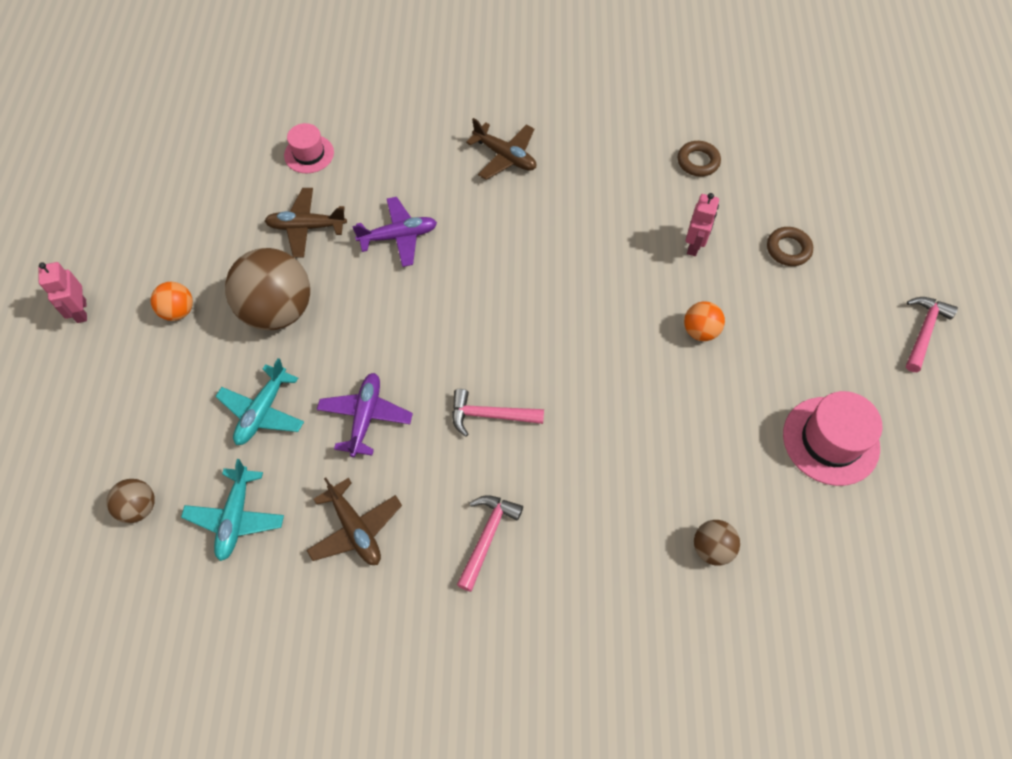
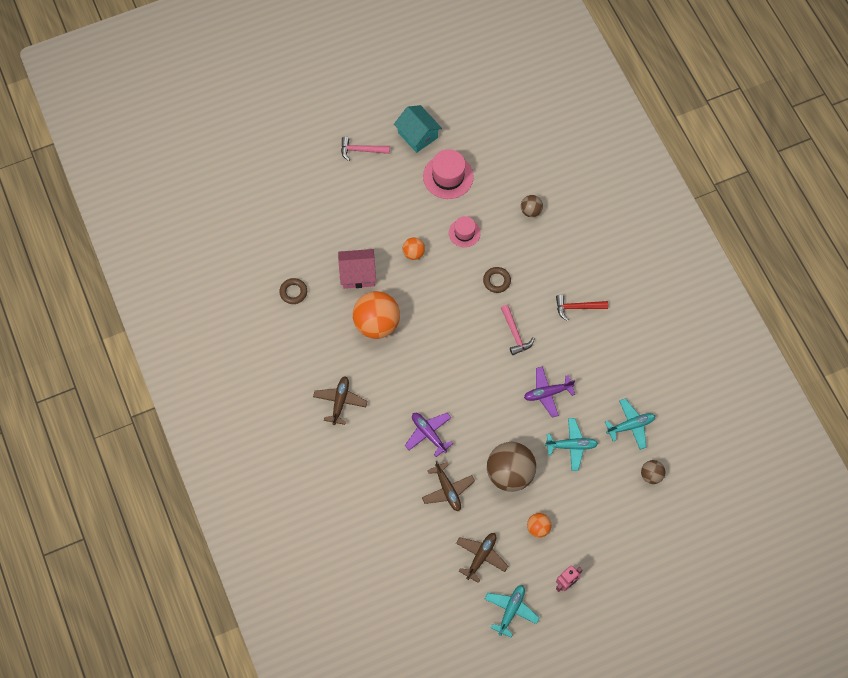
camera: 115 degrees left, 5 degrees up
(100, 232) = (511, 610): none -> turquoise plane
(309, 154) = (393, 520): pink hat -> pink hat (464, 233)
(355, 529) = (606, 368): brown plane -> brown plane (481, 556)
(487, 537) = (577, 307): pink hammer -> red hammer
(601, 239) = (377, 323): none -> orange ball
(694, 245) = (357, 274): pink robot -> pink house
(788, 249) = (337, 226): brown ring -> brown ring (496, 281)
(933, 427) = (418, 135): none -> turquoise house

